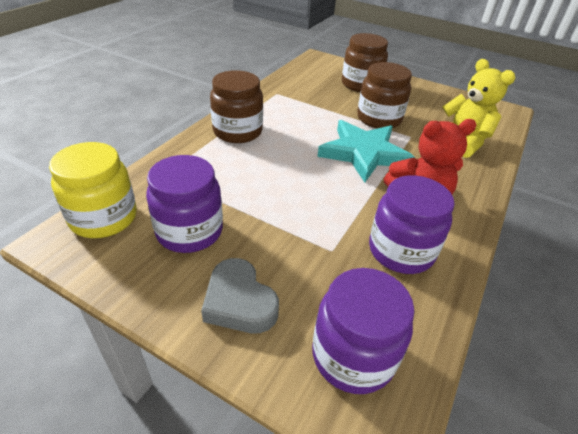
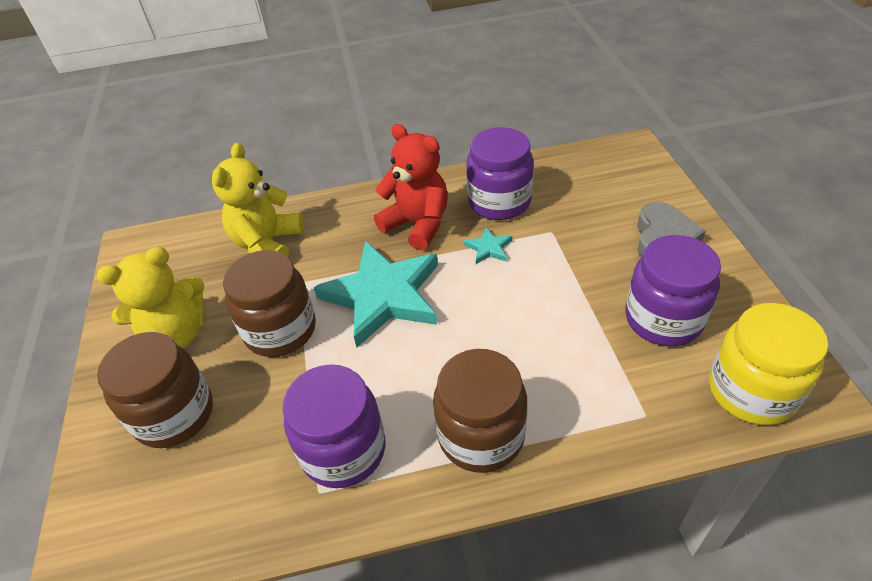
camera: 125 degrees left, 5 degrees up
(353, 355) = (614, 176): purple jar -> purple jar (343, 450)
(354, 210) = (488, 248): none -> turquoise star
(412, 98) = (177, 334): none -> yellow teddy bear

